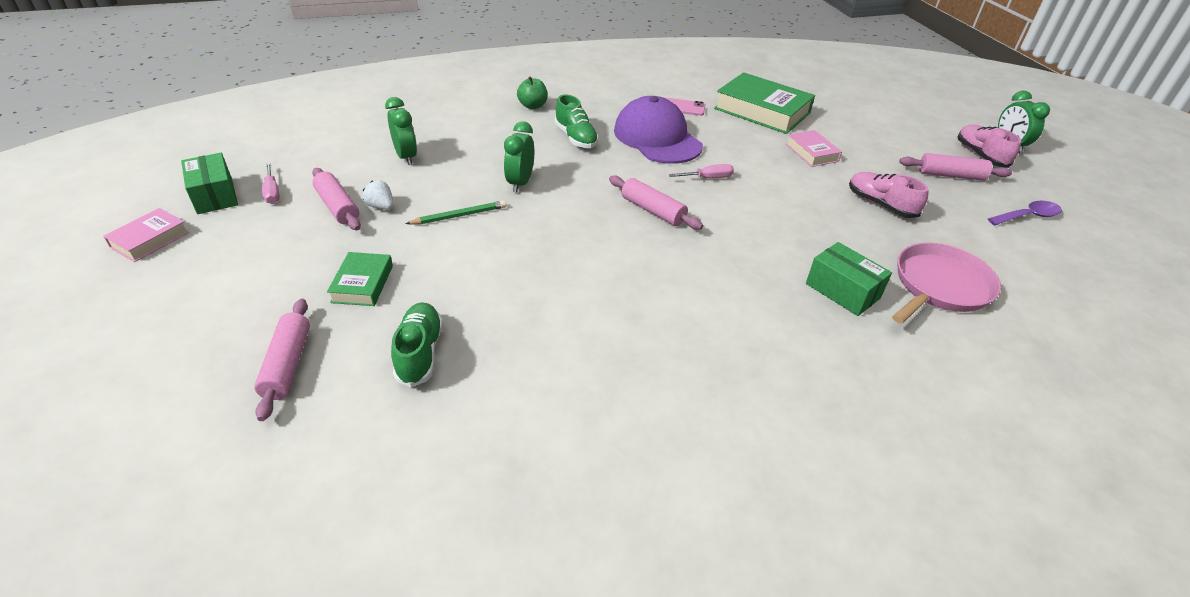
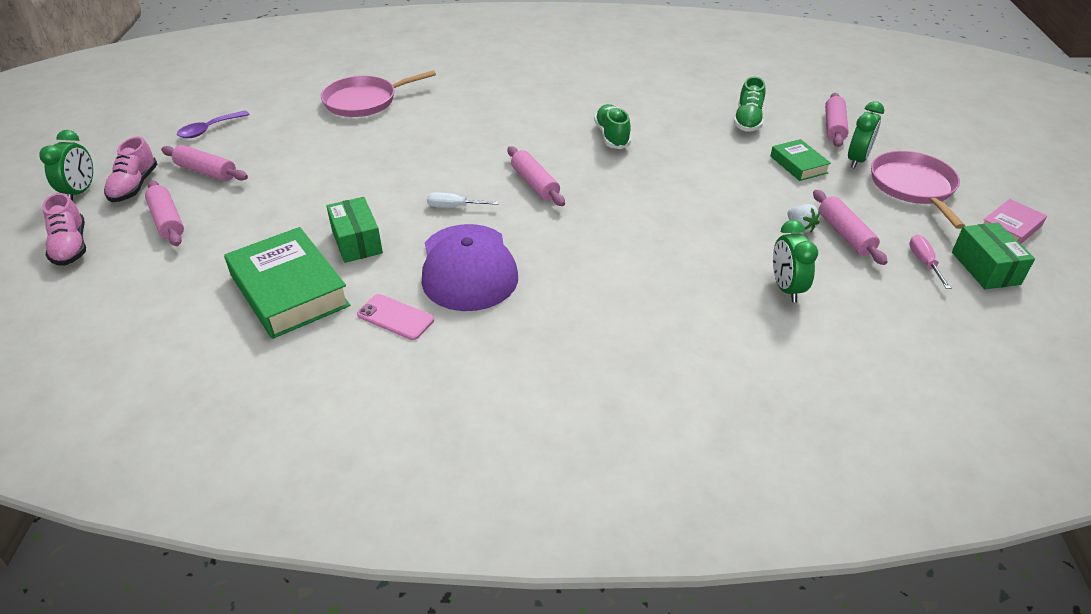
camera: 160 degrees left, 0 degrees up
(228, 275) = (913, 187): none -> pink pan
(362, 284) = (798, 164): green book -> green book turned 45 degrees counterclockwise
(459, 216) = (721, 207): green pencil -> none
(520, 183) = (655, 232): green clock -> green clock (857, 160)
(533, 106) = (608, 356): green apple -> none
(576, 138) = (569, 284): green shoe -> green shoe (612, 136)
(707, 178) = (454, 207): pink screwdriver -> white screwdriver
(811, 153) = (309, 218): pink book -> none
(842, 291) = (437, 109): green box -> green box (356, 242)
(880, 204) = (319, 157): pink shoe -> pink shoe (71, 246)
(908, 136) = (167, 221): none -> pink rolling pin
(1027, 216) = (209, 129): purple spoon -> purple spoon turned 45 degrees counterclockwise

